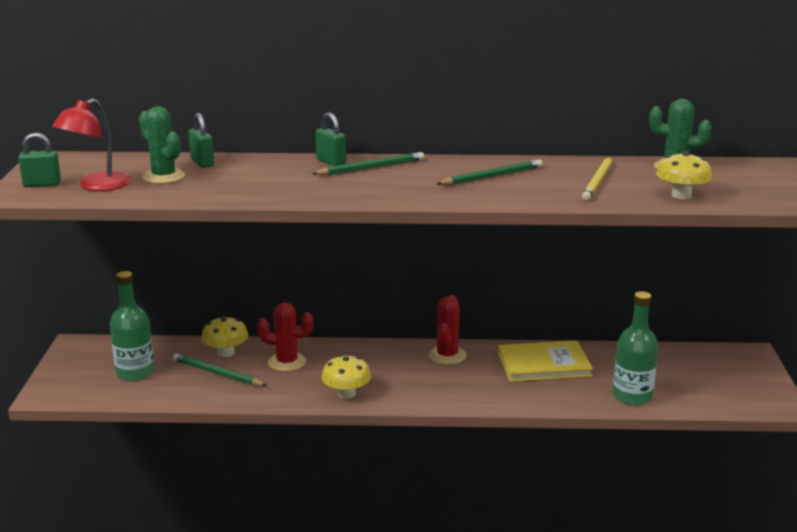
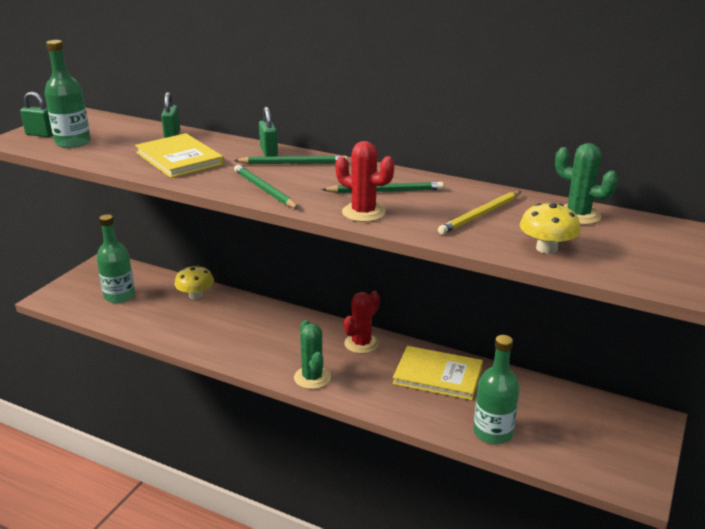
camera: 25 degrees right, 5 degrees up
(96, 186) = (73, 142): red lamp -> green bottle
(163, 177) = (128, 143): green cactus -> green cactus (312, 378)
(217, 373) = (173, 312): green pencil -> green pencil (264, 190)
(246, 182) = (179, 158): none -> yellow book
(287, 362) = (231, 316): red cactus -> red cactus (363, 212)
(346, 393) = (250, 357): yellow mushroom -> none

